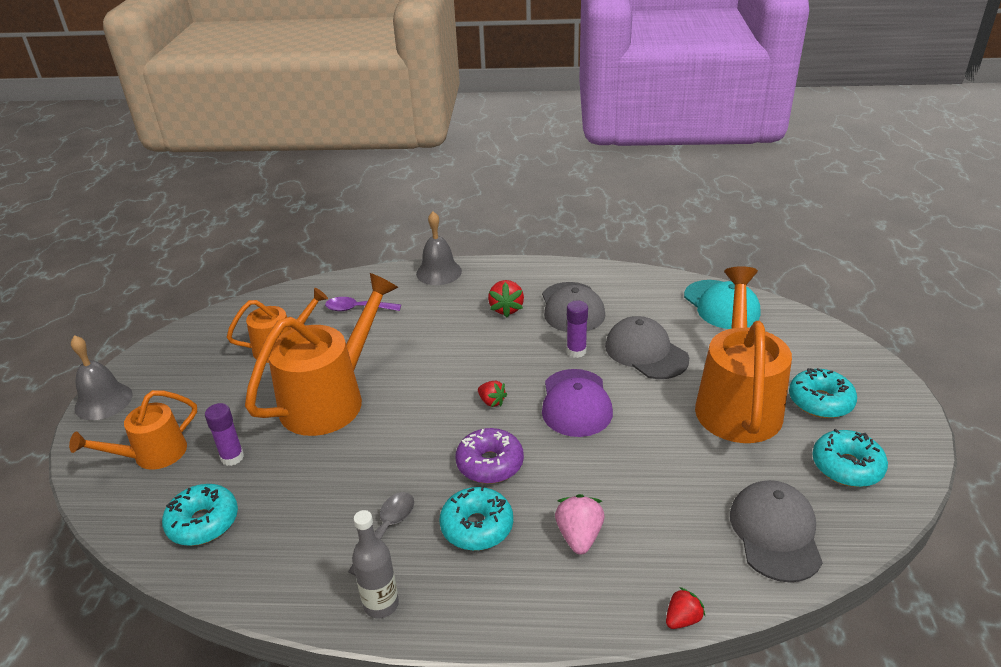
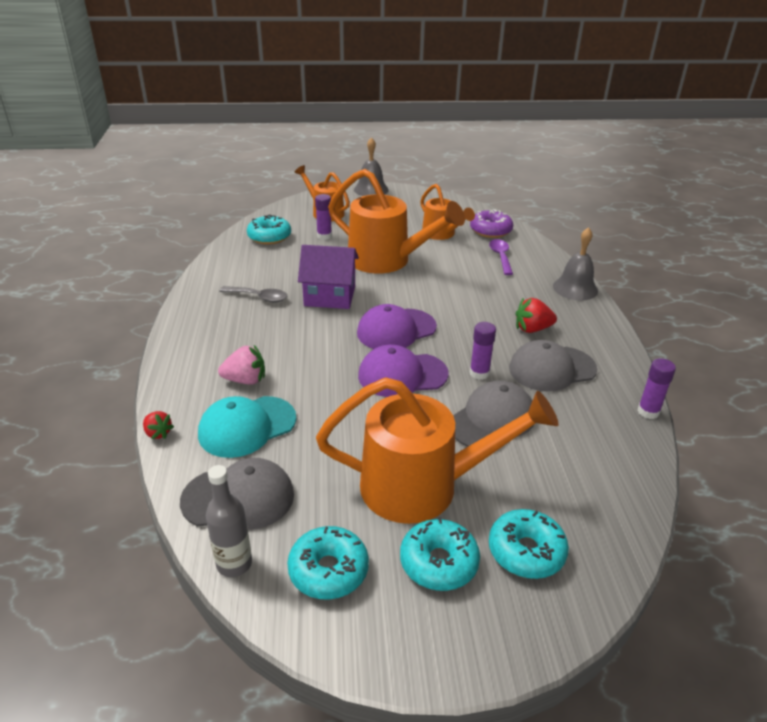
camera: 80 degrees right, 0 degrees up
(381, 604) = (198, 302): grey bottle -> grey bottle (234, 564)
(403, 455) = (330, 296): none -> purple house
(477, 526) = (259, 333): turquoise donut -> turquoise donut (526, 551)
(490, 464) = (322, 334): purple donut -> purple donut (490, 231)
(491, 402) = (396, 330): red strawberry -> purple cap
(632, 271) = (648, 412): none -> purple glue stick
(721, 305) = (610, 486): turquoise cap -> turquoise cap (247, 426)

